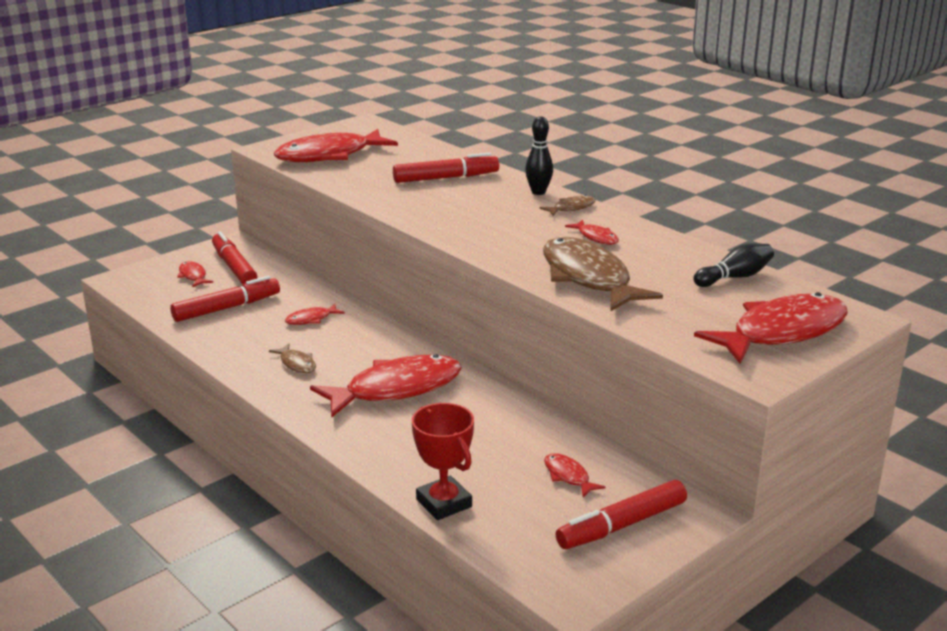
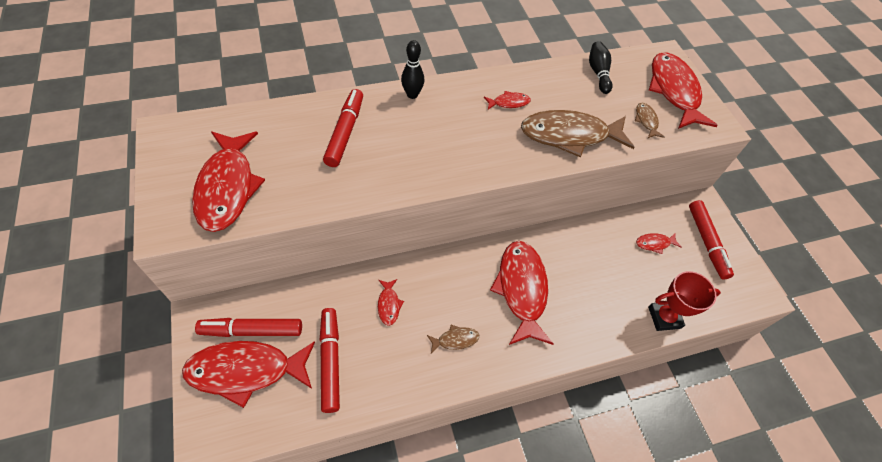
camera: 70 degrees left, 30 degrees up
(193, 276) = (246, 371): red fish -> red fish, size x2.29
(571, 208) = (452, 91): brown fish -> brown fish (646, 121)

